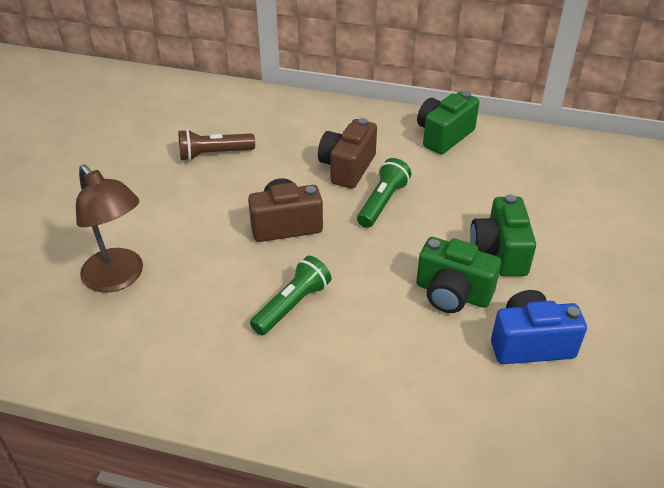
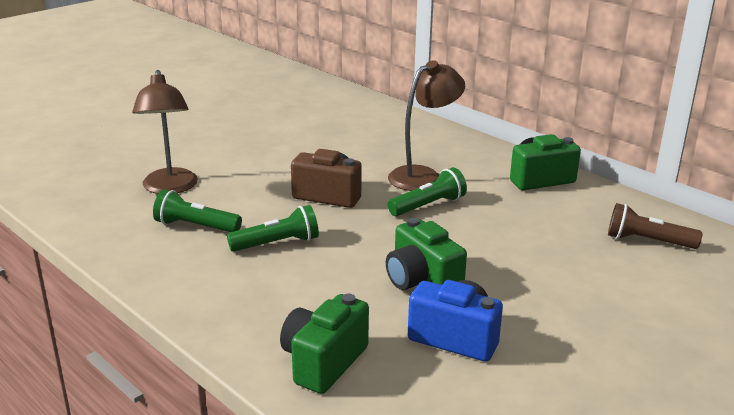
camera: 30 degrees right, 15 degrees down
(194, 318) = (196, 226): none -> green flashlight
(214, 154) = (322, 138): brown flashlight -> brown flashlight (647, 241)
(347, 168) = (423, 176): brown camera -> brown lamp
(499, 252) = (500, 269): green camera -> green camera (323, 362)

